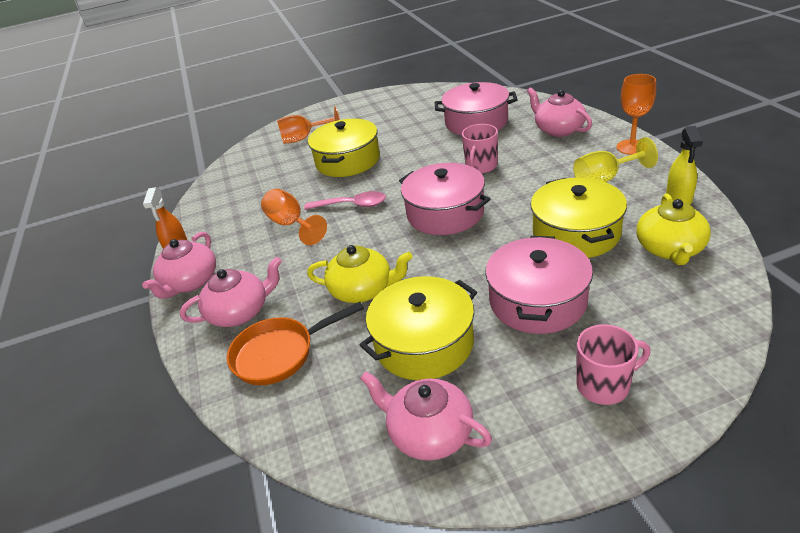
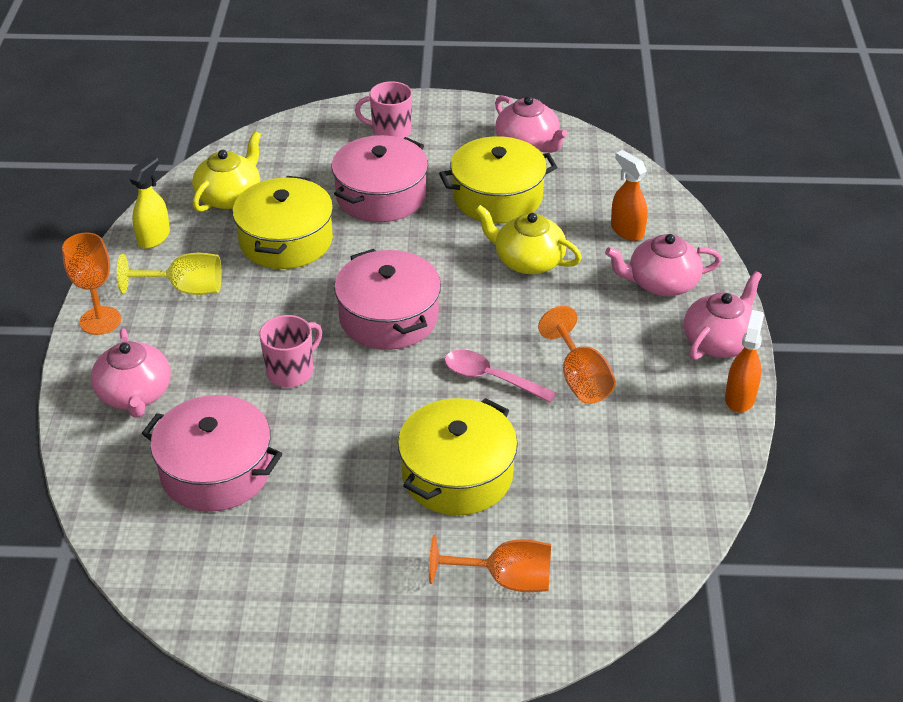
camera: 165 degrees left, 5 degrees up
(280, 353) = (627, 230): orange pan -> orange spray bottle

